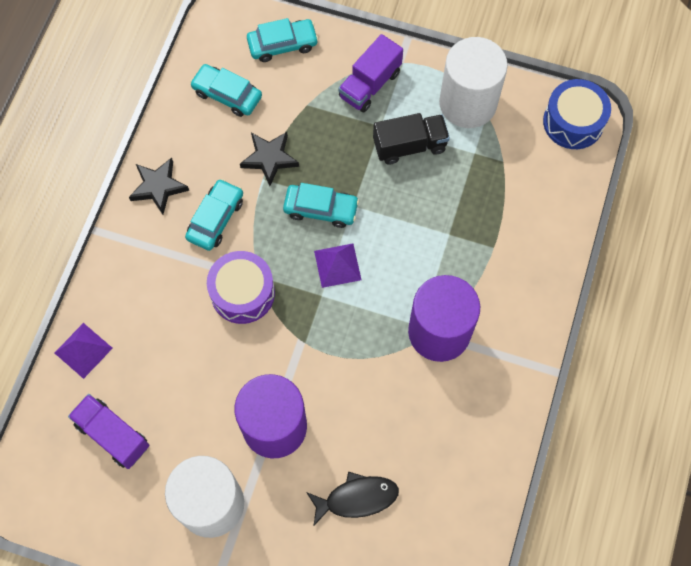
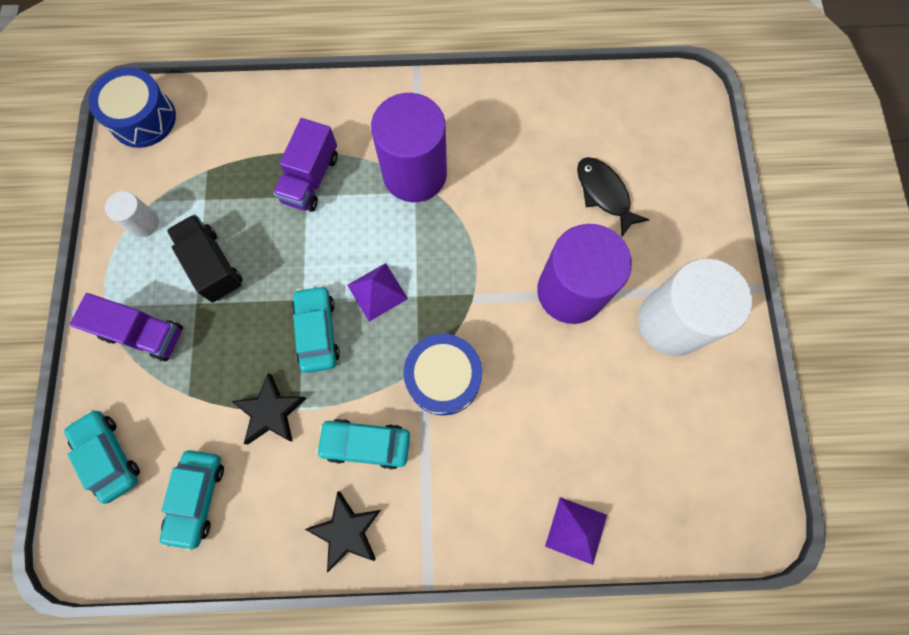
camera: 110 degrees left, 5 degrees up
(113, 435) = (651, 452): purple truck -> purple truck (311, 178)
(242, 293) = (443, 378): purple drum -> blue drum
(467, 103) = (144, 223): white cylinder -> white cylinder, size x0.46

